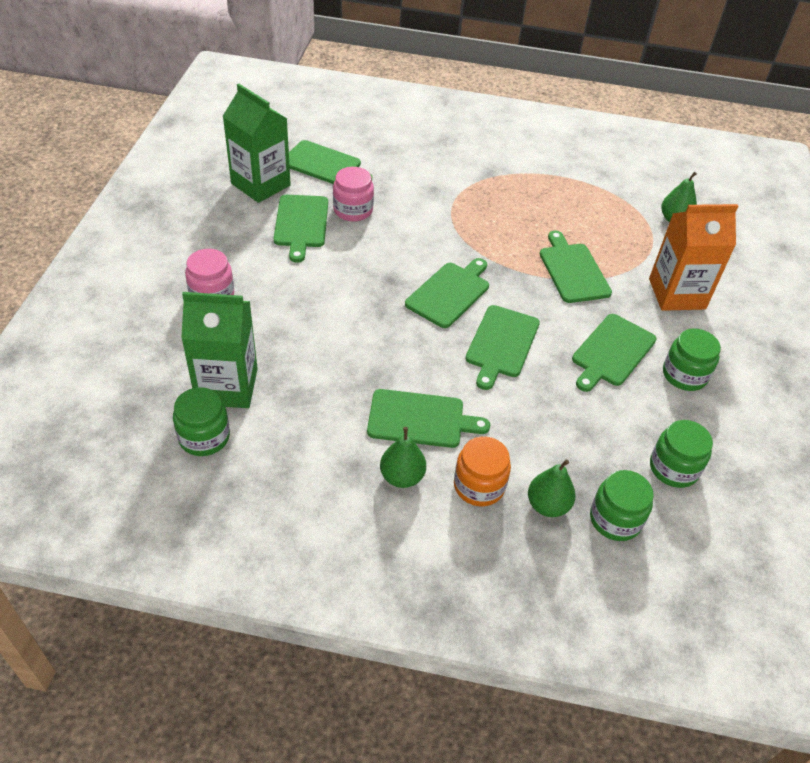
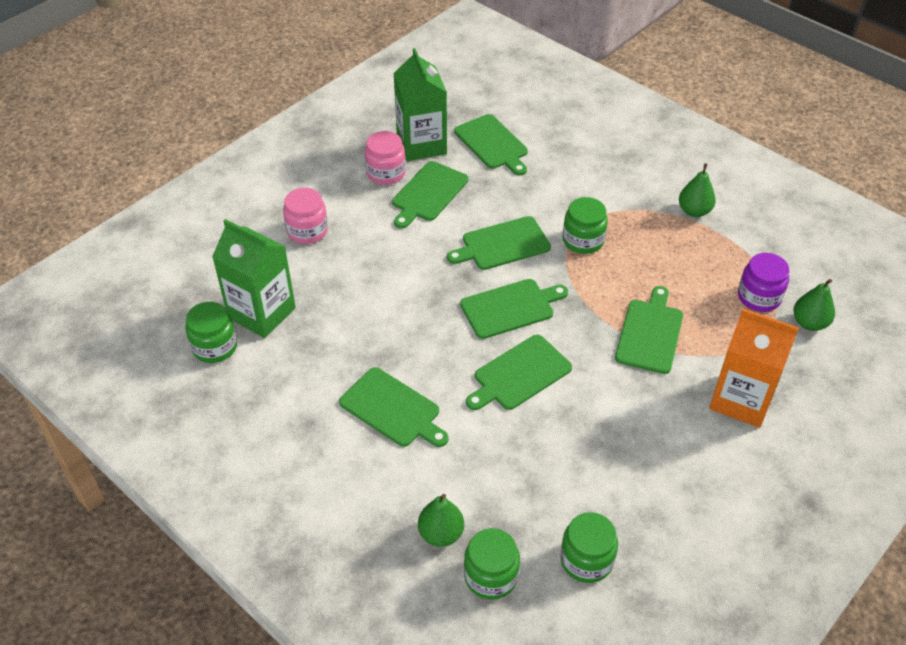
camera: 35 degrees right, 0 degrees up
(353, 210) = (484, 197): pink jar -> pink jar (386, 173)
(402, 477) = (339, 450): green pear -> green pear (694, 211)
(479, 486) = (396, 488): orange jar -> none
(612, 352) = (621, 427): green cutting board -> green cutting board (502, 244)
(626, 213) = (759, 297): none -> purple jar
(684, 375) = (676, 481): green jar -> green jar (583, 240)

